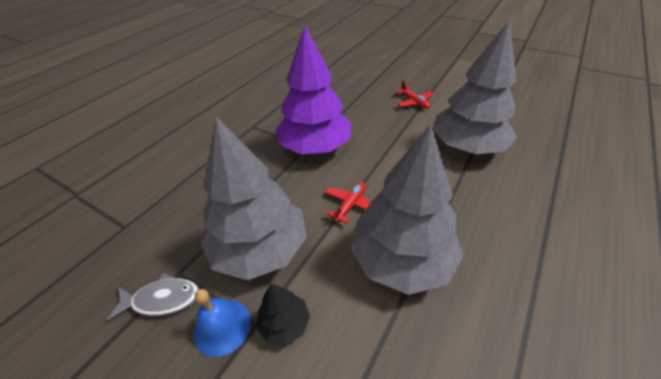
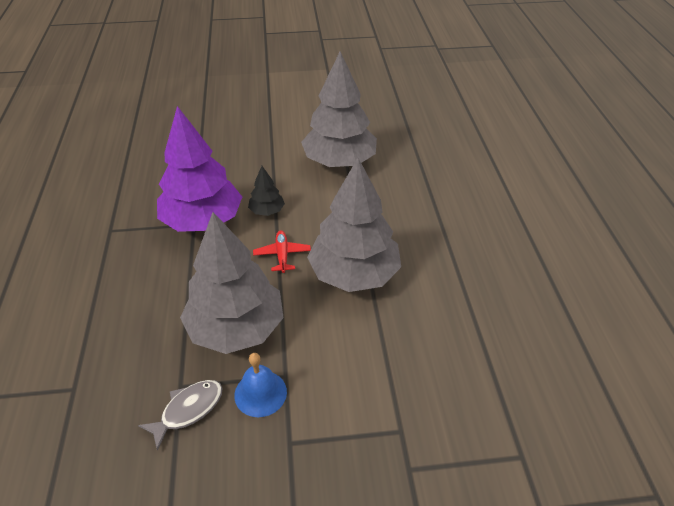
camera: 40 degrees left, 0 degrees up
(285, 323) = (306, 362): black tree -> black tree (267, 211)
(414, 102) = (262, 136): red plane -> none

